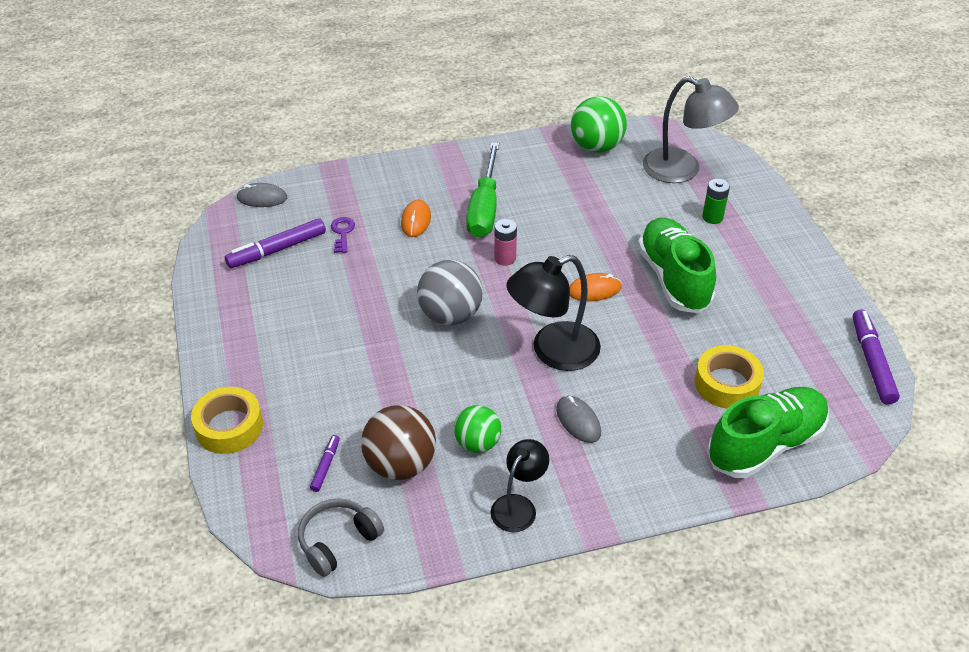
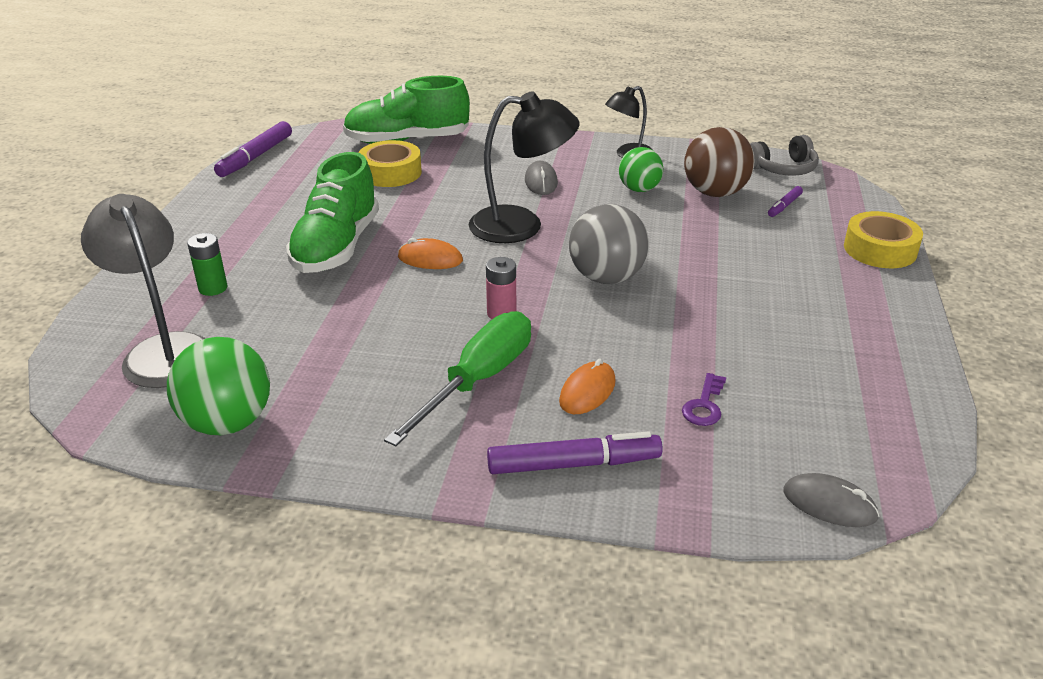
camera: 155 degrees left, 10 degrees down
(277, 250) = (810, 408): purple marker -> purple marker (573, 464)

